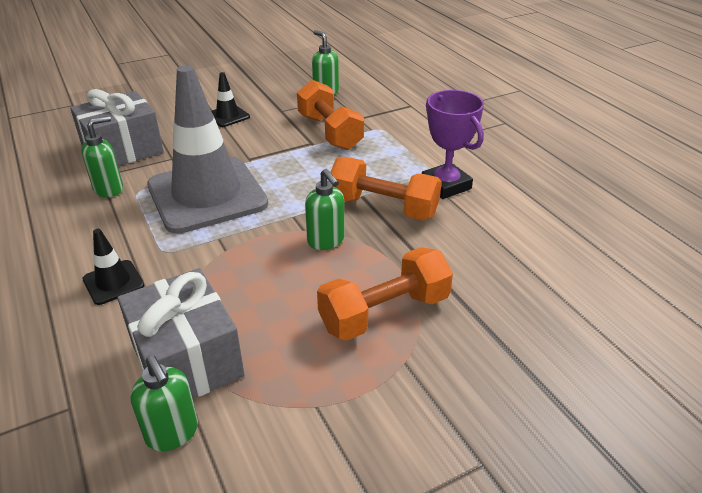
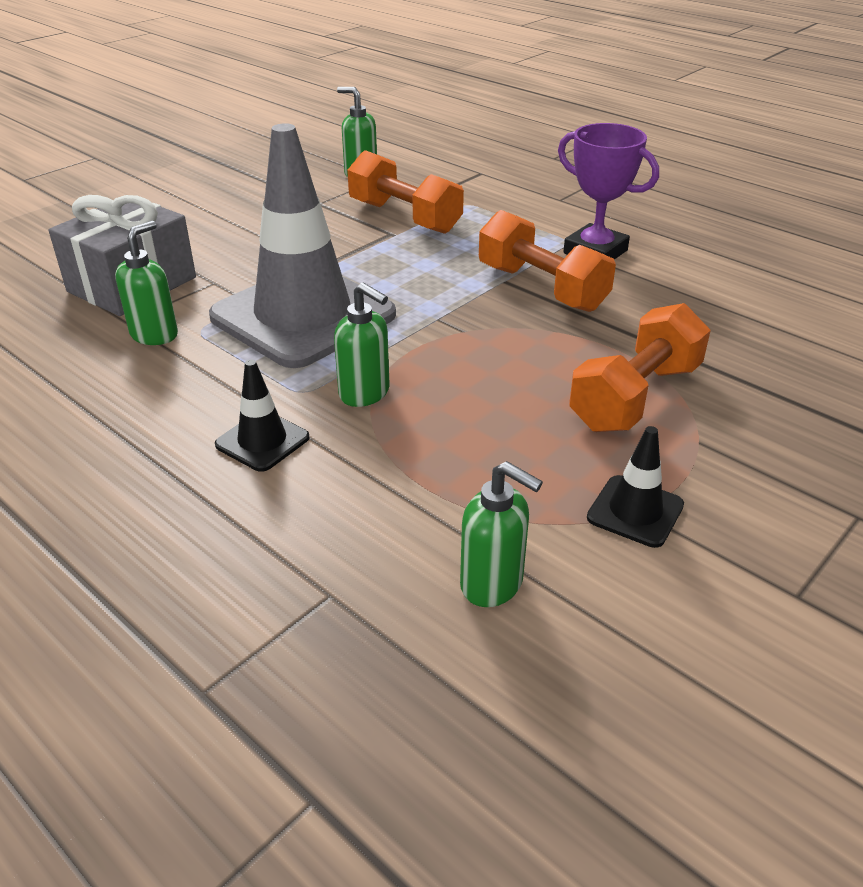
camera: 20 degrees left, 0 degrees up
(187, 360) = (441, 502): grey gift -> none
(227, 116) = (250, 220): black traffic cone -> black traffic cone (635, 511)
(326, 241) = (503, 337): green soap dispenser -> green soap dispenser (365, 394)
(383, 207) = (541, 288): orange dumbbell -> orange dumbbell turned 45 degrees clockwise

